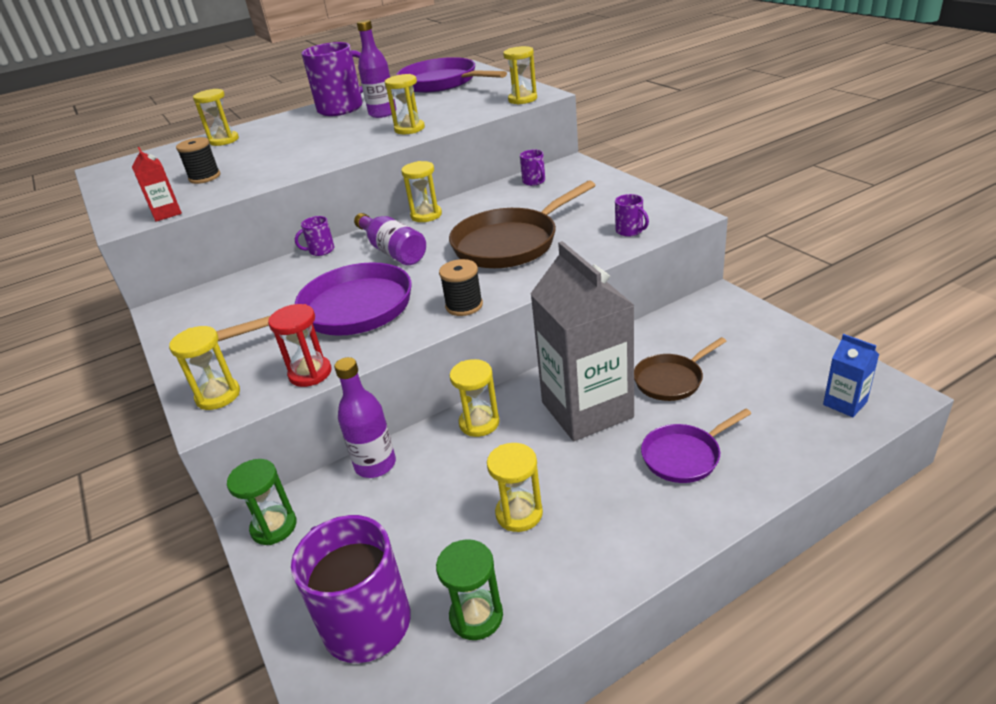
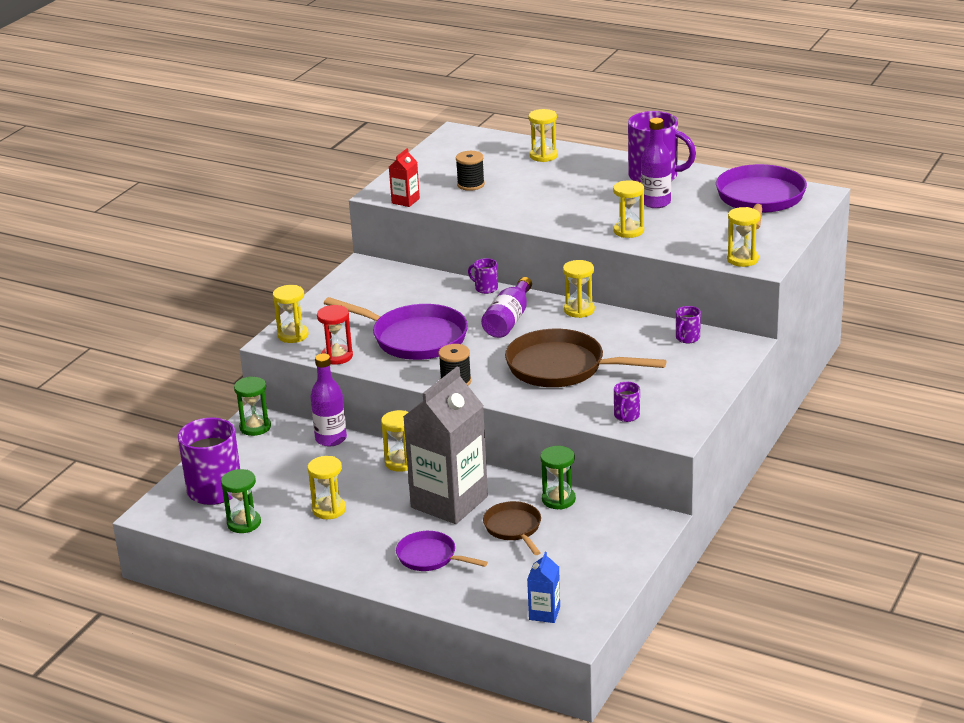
camera: 55 degrees right, 5 degrees down
(642, 339) = (558, 499): none -> green hourglass
(671, 380) = (514, 528): brown pan -> brown pan turned 45 degrees clockwise

